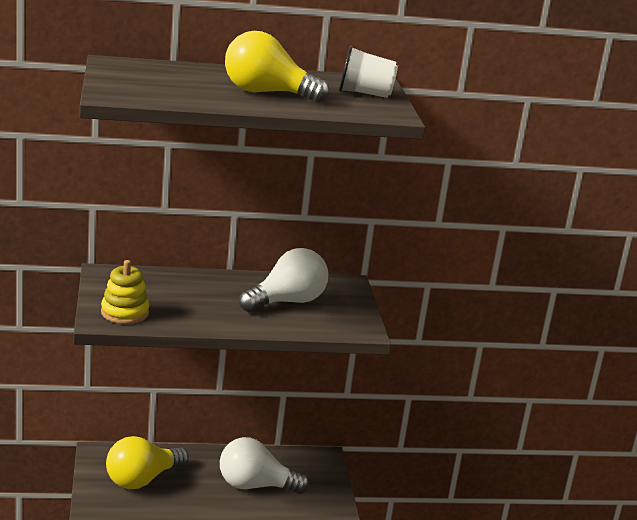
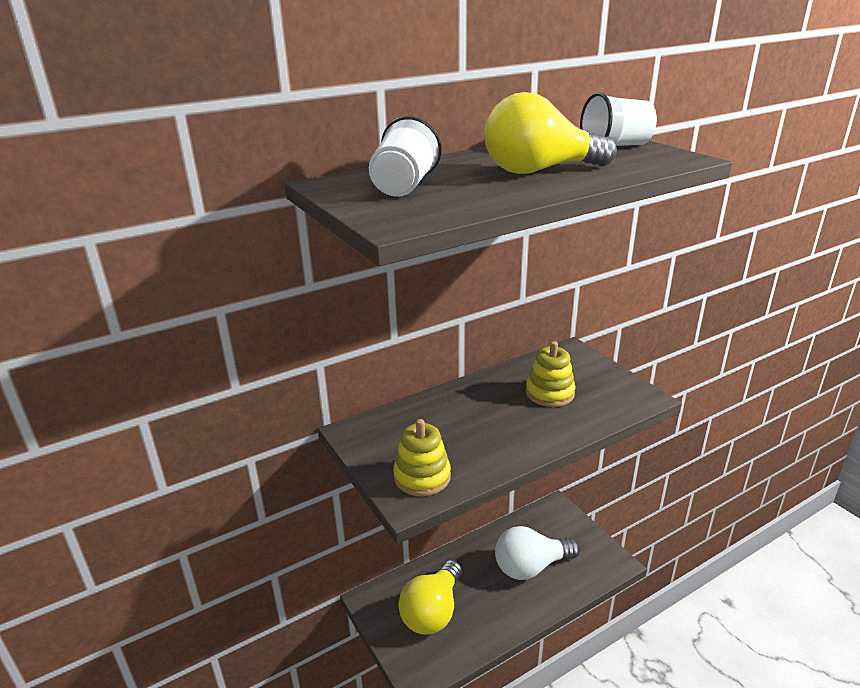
camera: 20 degrees left, 5 degrees up
(156, 78) = (404, 186): none -> white cup
(287, 302) = (549, 393): white light bulb -> yellow stacking toy

